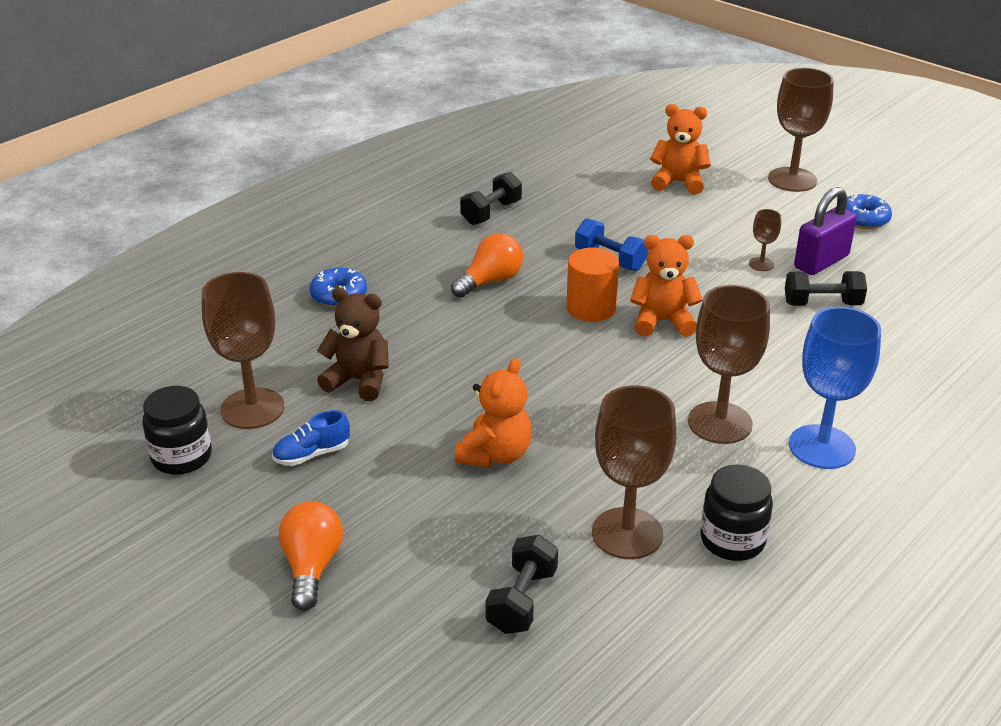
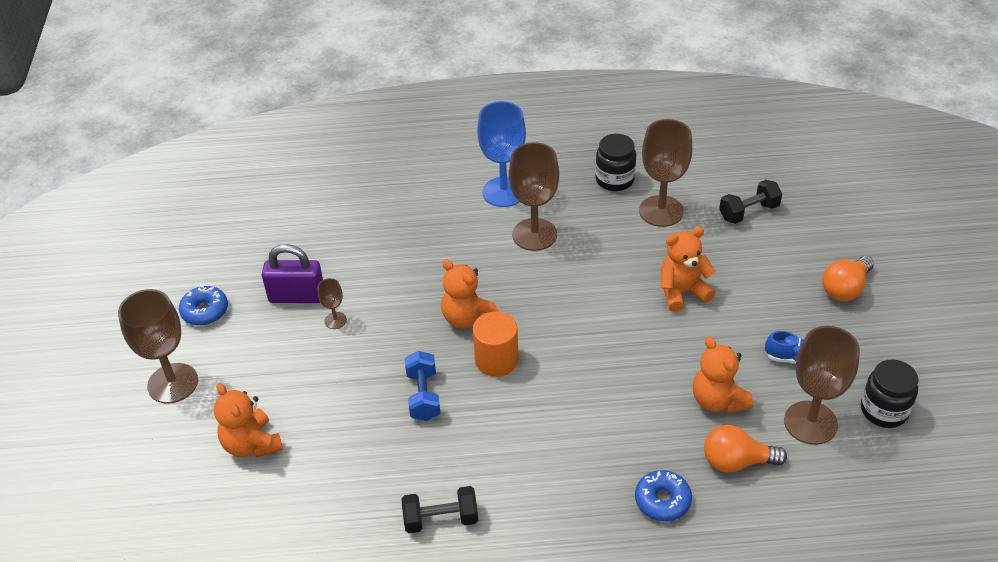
camera: 135 degrees left, 10 degrees up
(359, 380) = (718, 400): brown teddy bear -> orange teddy bear
(490, 281) = (533, 435): orange light bulb -> orange light bulb (736, 462)
(822, 304) = (354, 267): black dumbbell -> none

